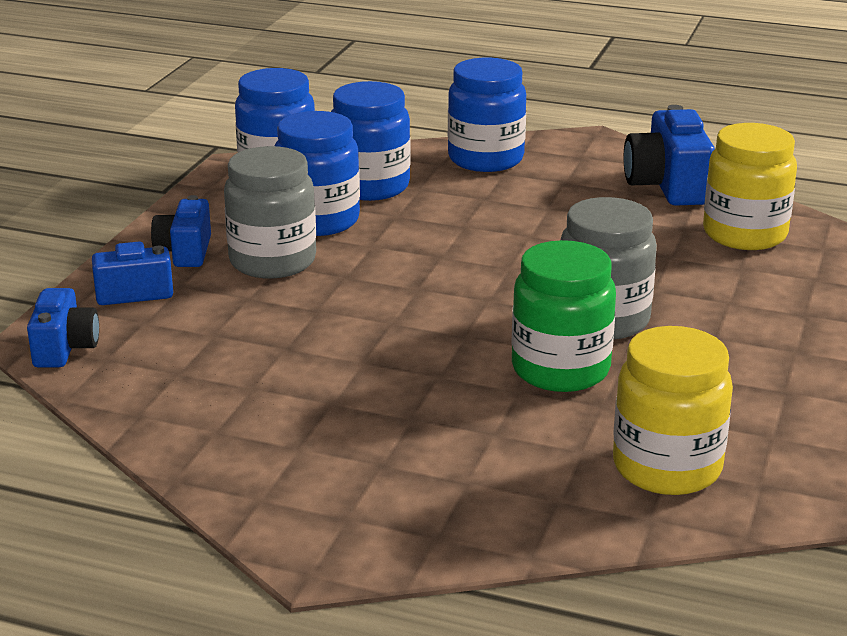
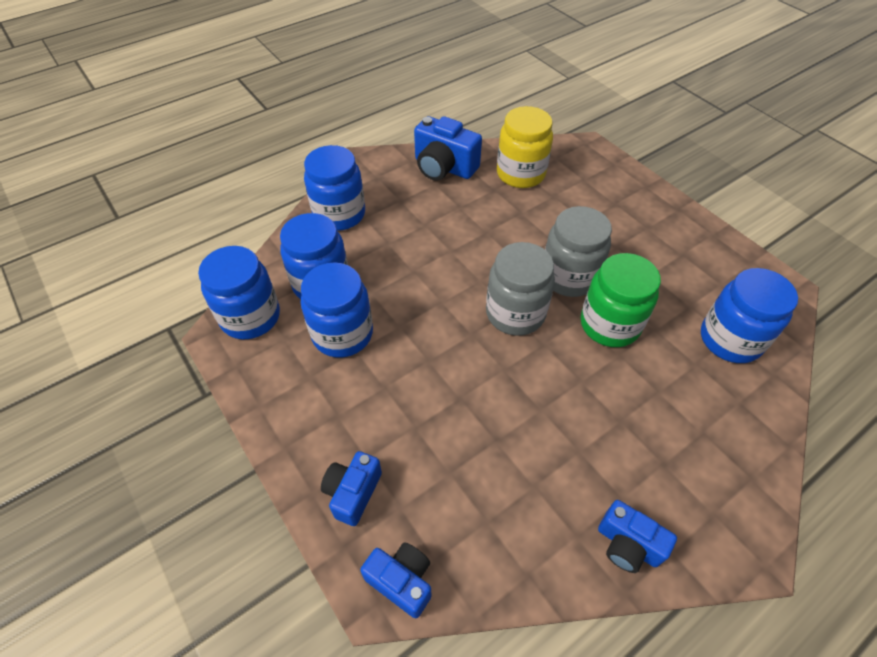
camera: 55 degrees left, 25 degrees up
(185, 252) = (319, 430): blue camera -> blue camera (627, 544)
(272, 261) = (377, 387): grey jar -> grey jar (515, 313)
(667, 467) = (730, 339): yellow jar -> blue jar

